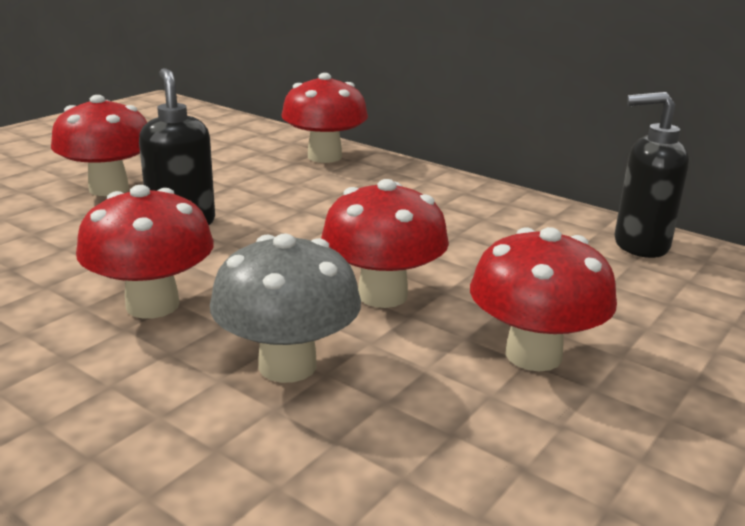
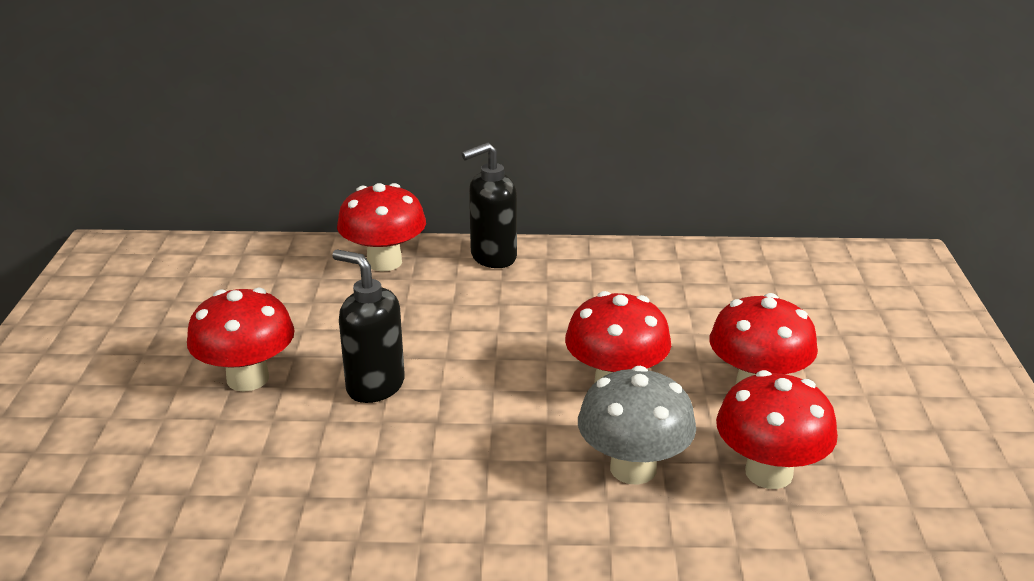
camera: 35 degrees left, 5 degrees up
(152, 305) = (475, 470): red mushroom -> red mushroom (768, 473)
(640, 245) = (716, 263): black soap dispenser -> black soap dispenser (492, 257)

